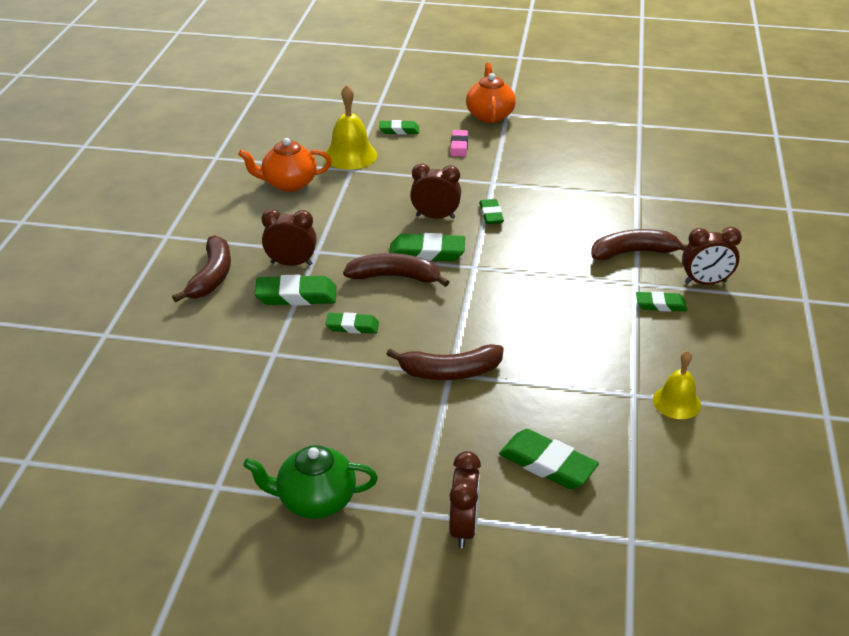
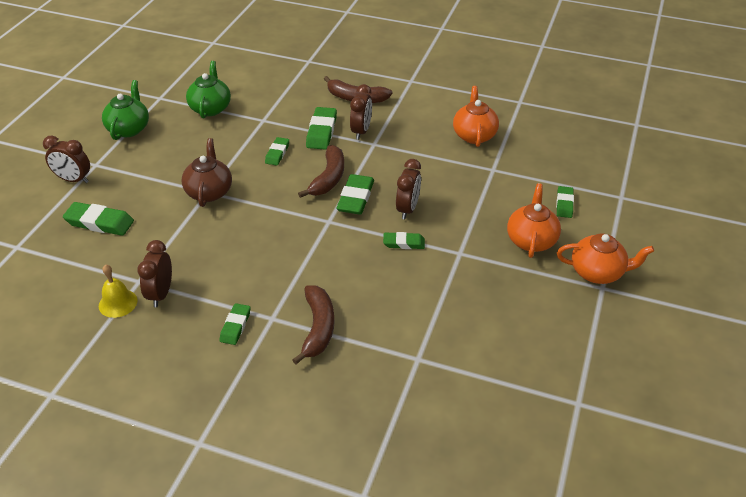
camera: 100 degrees right, 5 degrees up
(246, 415) = (210, 108): none -> green teapot
(350, 155) = (518, 170): yellow bell -> none
(450, 372) = (209, 192): brown banana -> brown teapot
(459, 146) = (531, 240): pink eraser -> orange teapot
(547, 464) = (99, 222): green eraser -> green eraser turned 60 degrees clockwise
(705, 282) = (255, 369): brown clock -> brown clock (161, 294)

